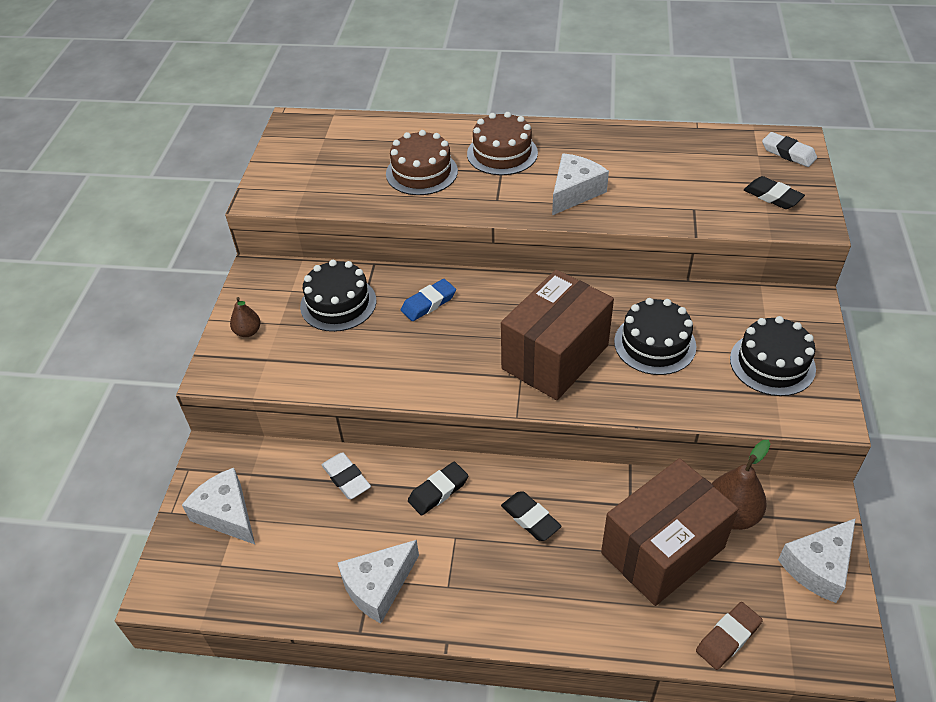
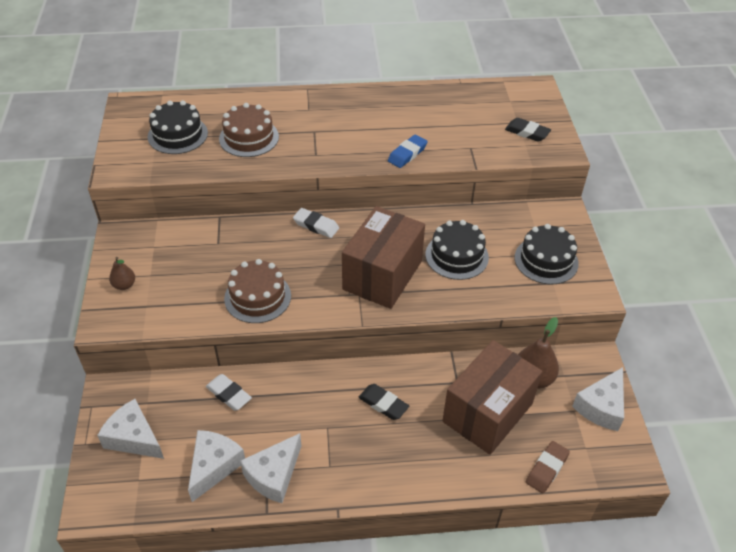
camera: 15 degrees left, 0 degrees up
(338, 303) = (197, 253): black cake -> black cake (177, 135)
(428, 303) = (272, 244): blue eraser -> blue eraser (407, 154)
(438, 491) = (306, 393): black eraser -> none
(502, 153) = (311, 116): brown cake -> brown cake (257, 297)
(574, 192) = (376, 143): white cheese -> white cheese (214, 466)
(788, 153) = (532, 98): white eraser -> white eraser (316, 225)

